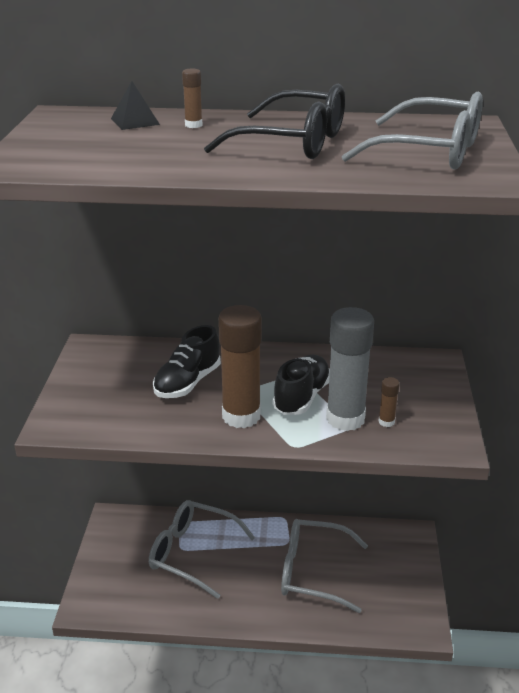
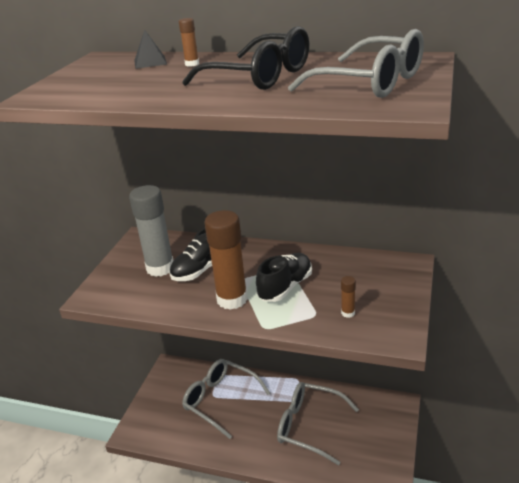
camera: 15 degrees right, 0 degrees up
(345, 419) = (314, 308): grey glue stick -> grey glue stick (160, 268)

